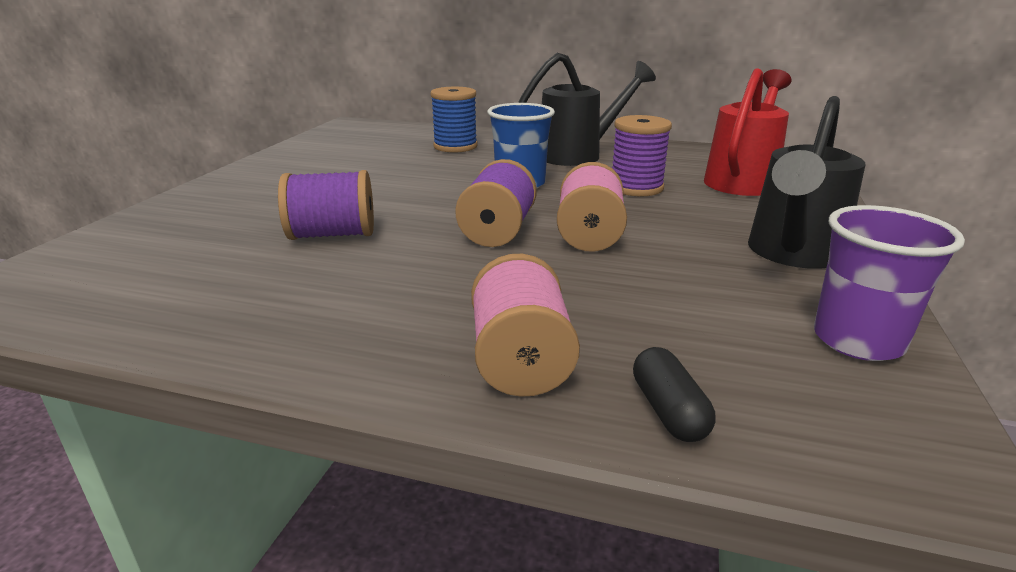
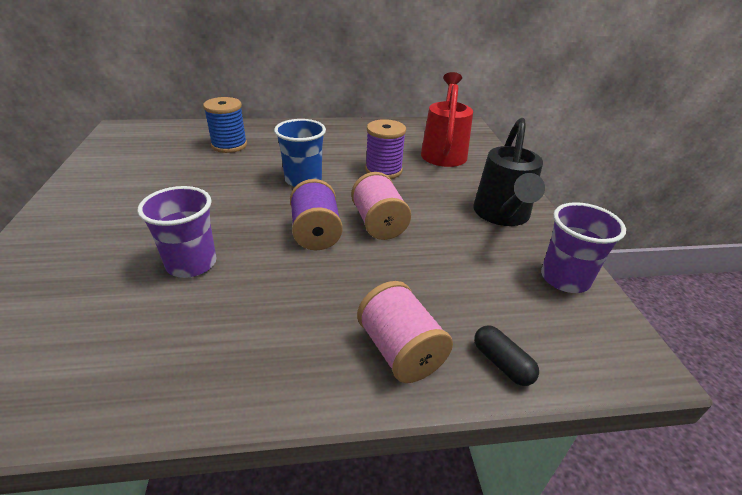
camera: 25 degrees left, 10 degrees up
(332, 235) = (191, 264): purple spool -> purple cup
(578, 155) = (327, 142): black watering can -> none

